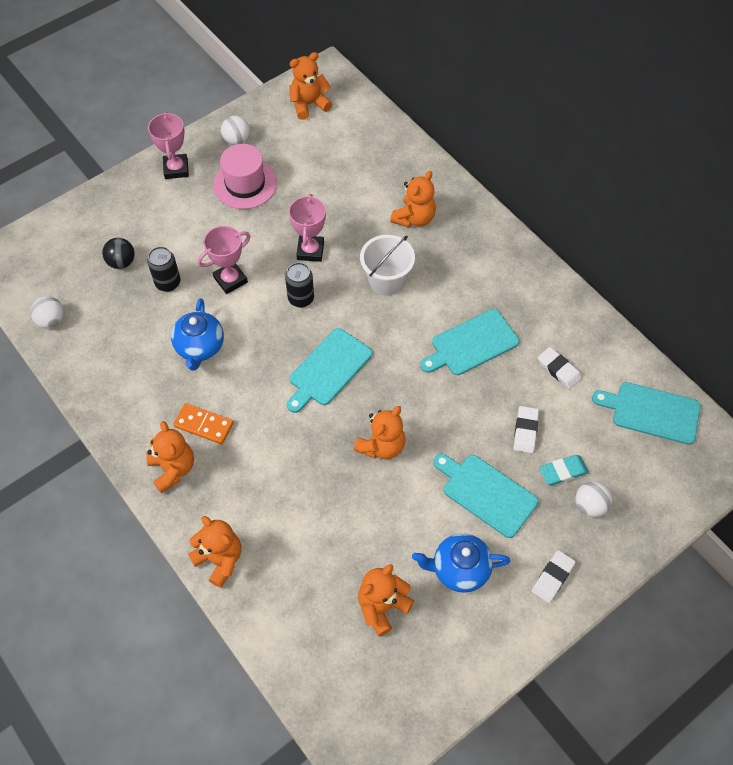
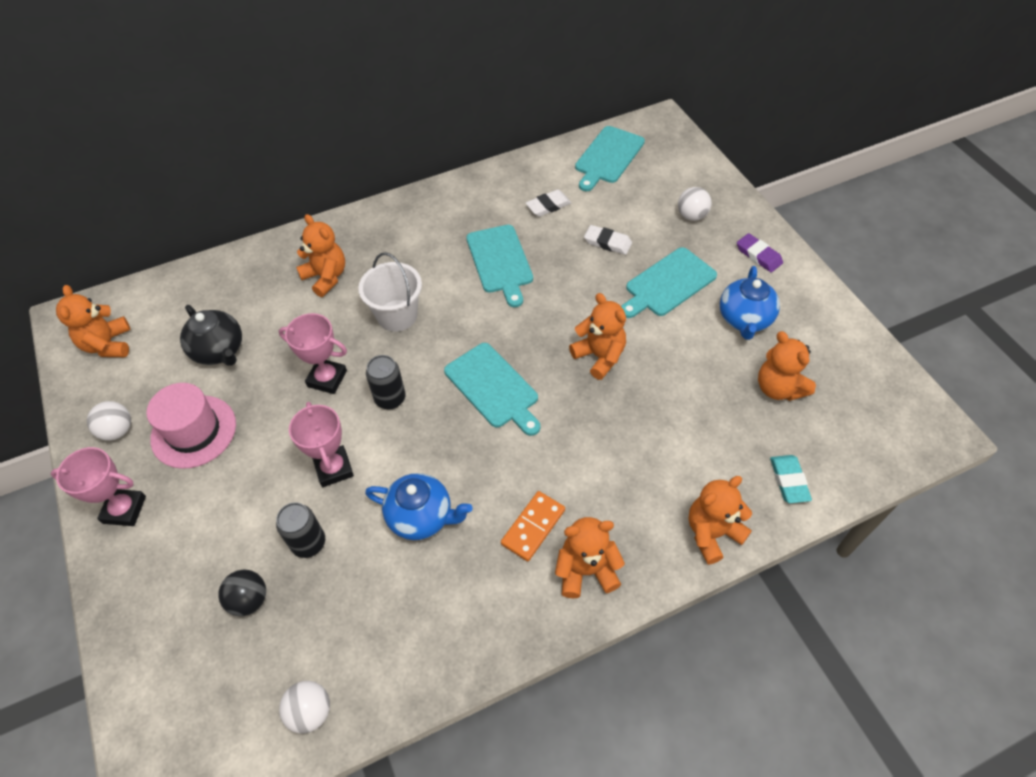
camera: 75 degrees left, 5 degrees down
(320, 173) = (219, 351): none -> black teapot
(552, 577) = (758, 255): white eraser -> purple eraser
(563, 471) = (655, 226): turquoise eraser -> turquoise eraser (789, 480)

